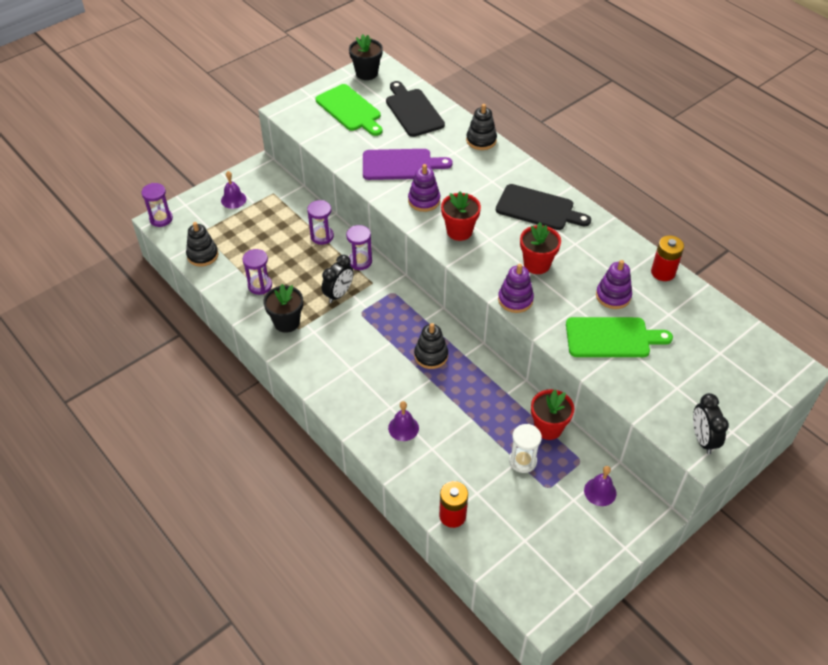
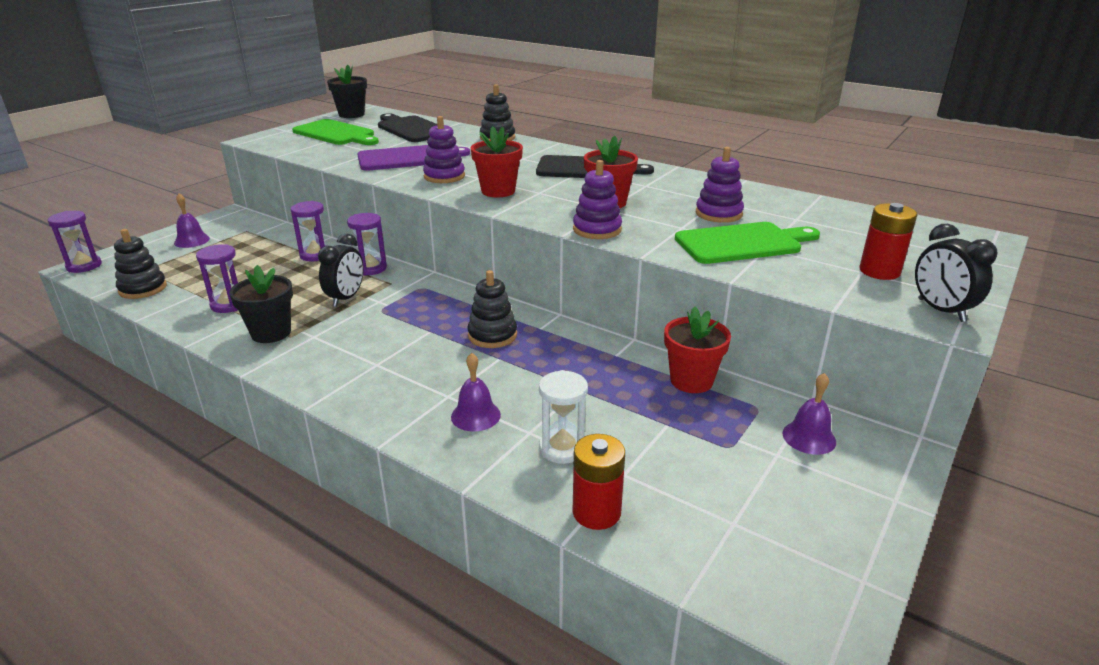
camera: 15 degrees left, 20 degrees down
(522, 461) = (675, 422): white hourglass -> white hourglass (562, 448)
(663, 272) = (763, 193): red battery -> red battery (879, 271)

